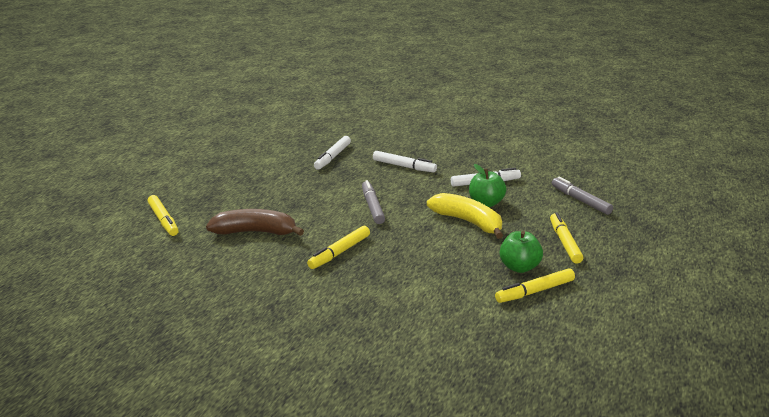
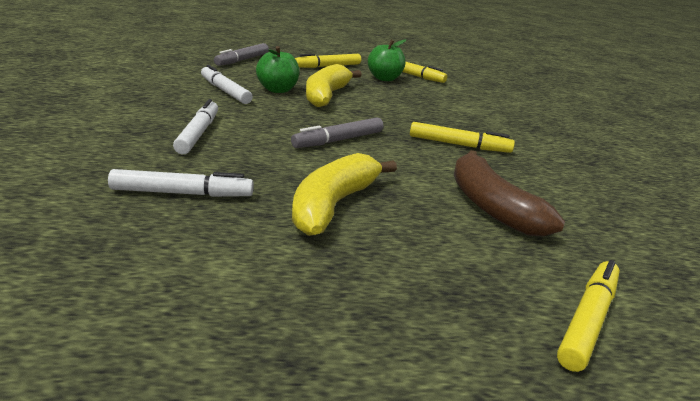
camera: 120 degrees left, 0 degrees up
(294, 188) = (333, 205): none -> yellow banana

